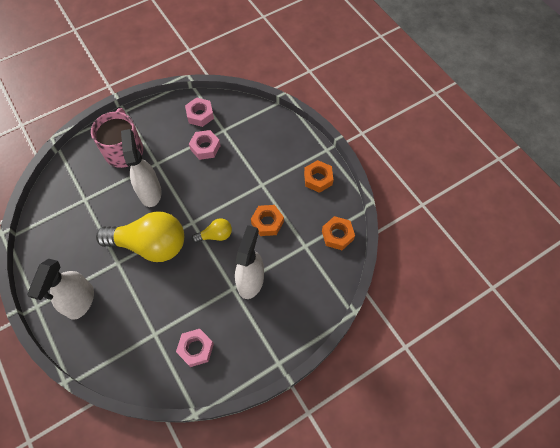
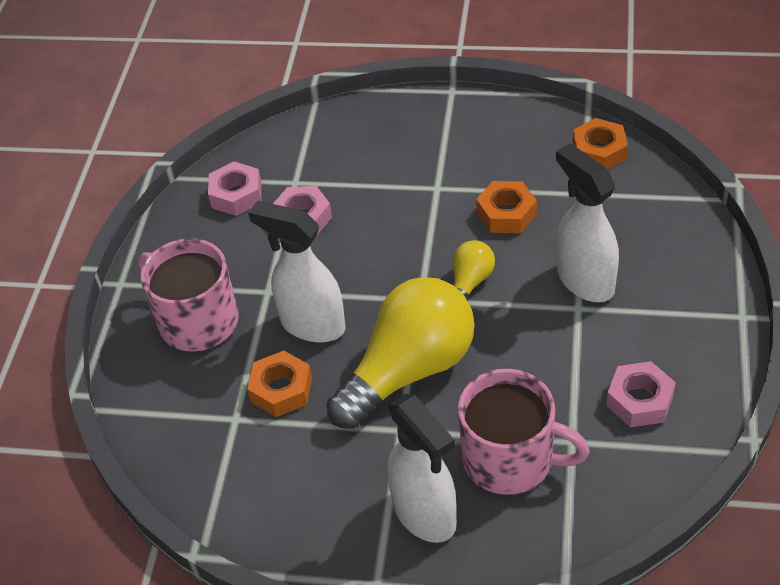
camera: 45 degrees left, 15 degrees down
(129, 315) = (510, 459): none -> pink mug
(318, 179) = (489, 124): orange nut -> orange nut (281, 390)

